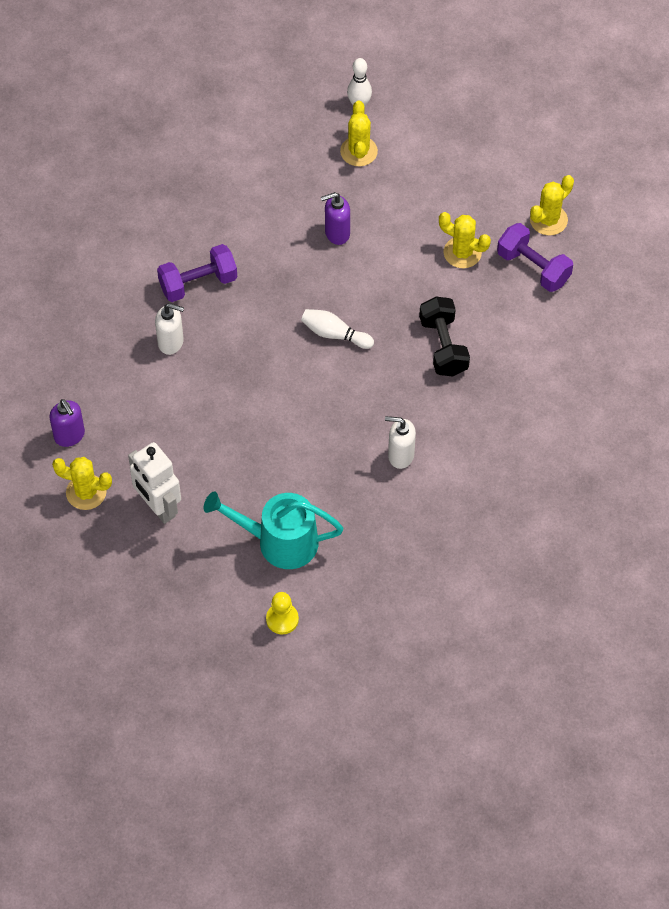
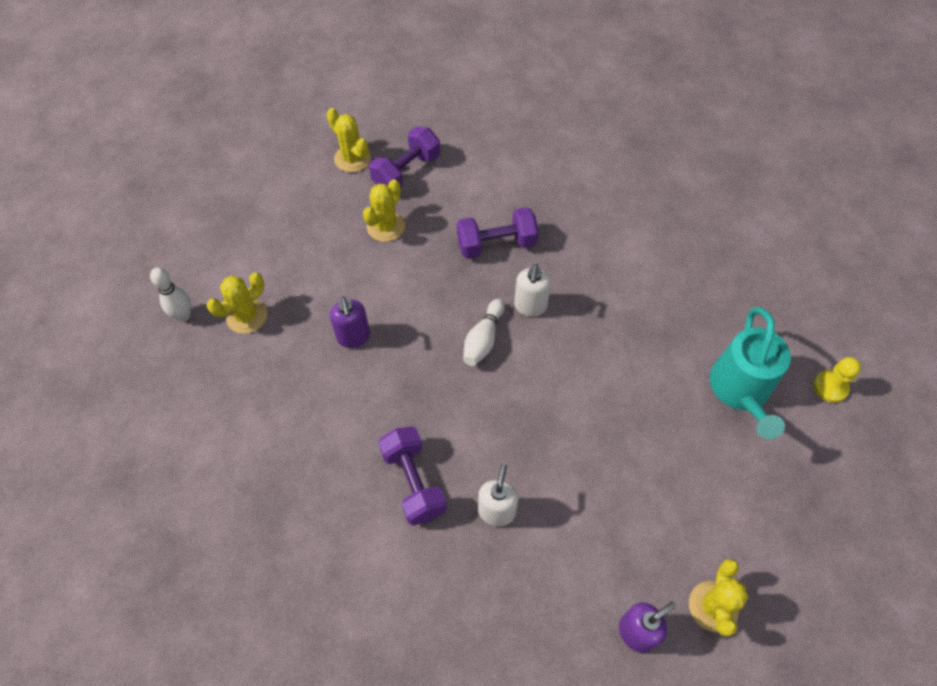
camera: 90 degrees left, 0 degrees up
(158, 507) = (720, 518): white robot -> none
(358, 151) = (247, 316): yellow cactus -> yellow cactus turned 45 degrees counterclockwise
(400, 455) = (625, 281): white soap dispenser -> white soap dispenser (530, 306)
(443, 346) = (496, 244): black dumbbell -> purple dumbbell

